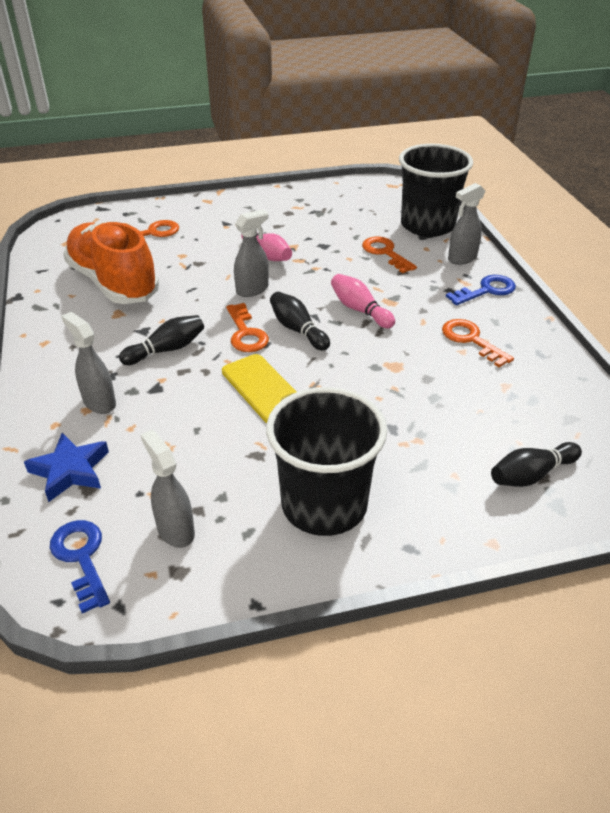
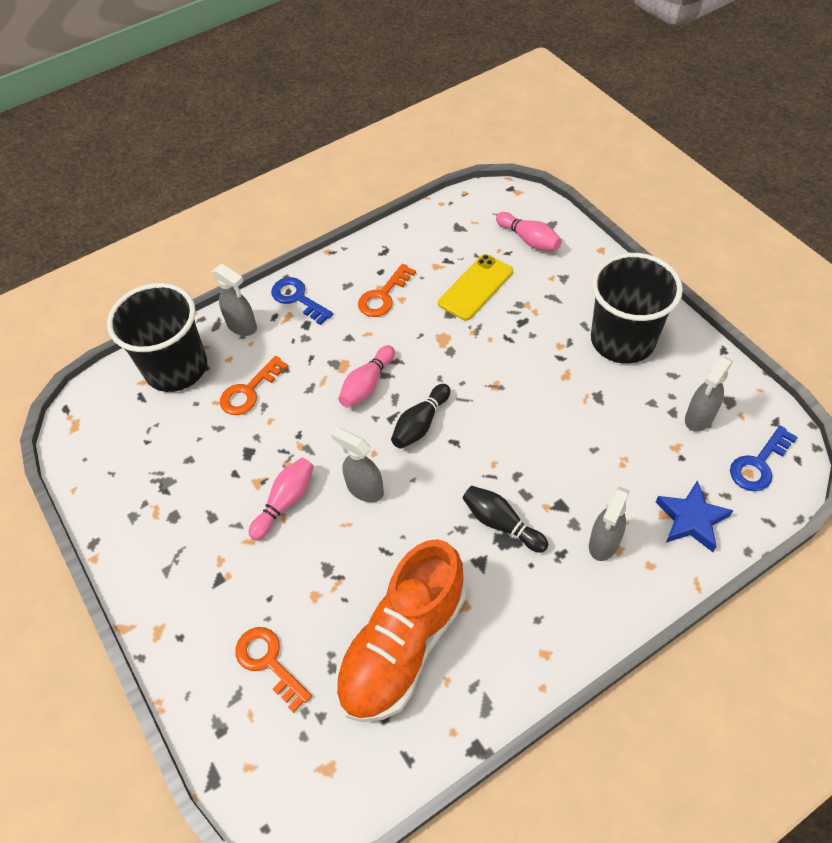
camera: 105 degrees left, 15 degrees up
(246, 333) = (444, 465): orange key -> none
(263, 389) = (519, 421): yellow phone -> yellow phone (476, 287)
(531, 475) = (529, 240): black bowling pin -> pink bowling pin

